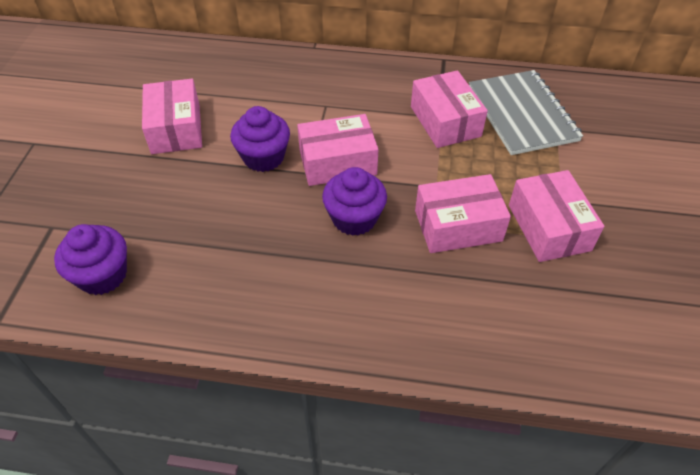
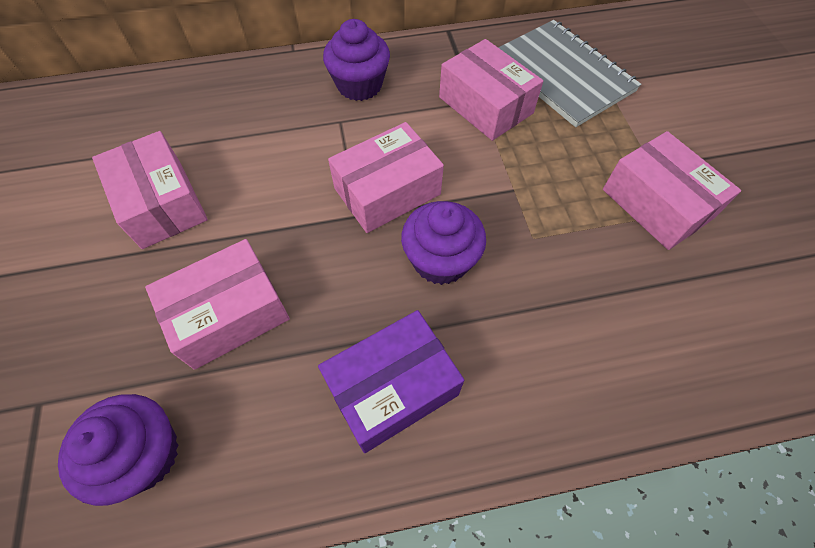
camera: 20 degrees left, 10 degrees up
(263, 157) = (293, 211): purple cupcake -> purple cupcake (359, 85)
(279, 288) = (392, 388): none -> purple box
(458, 226) = (561, 232): pink box -> pink box (229, 314)

